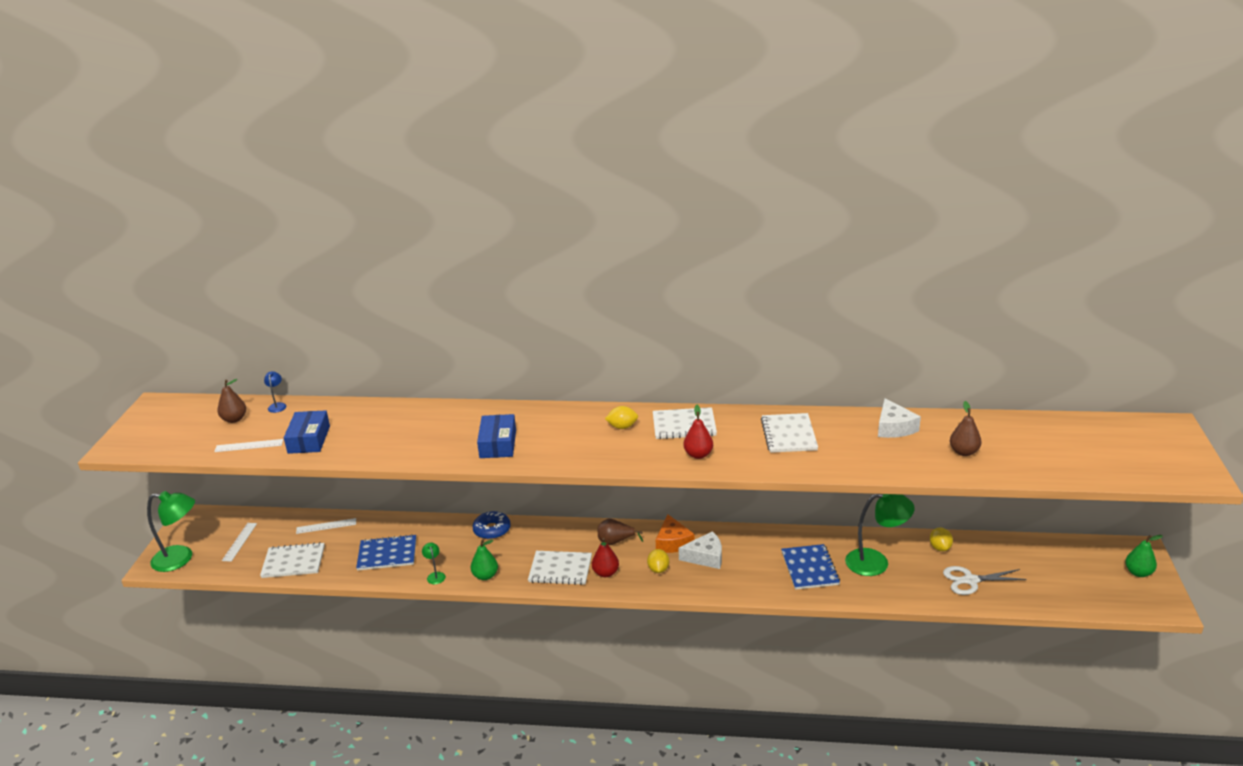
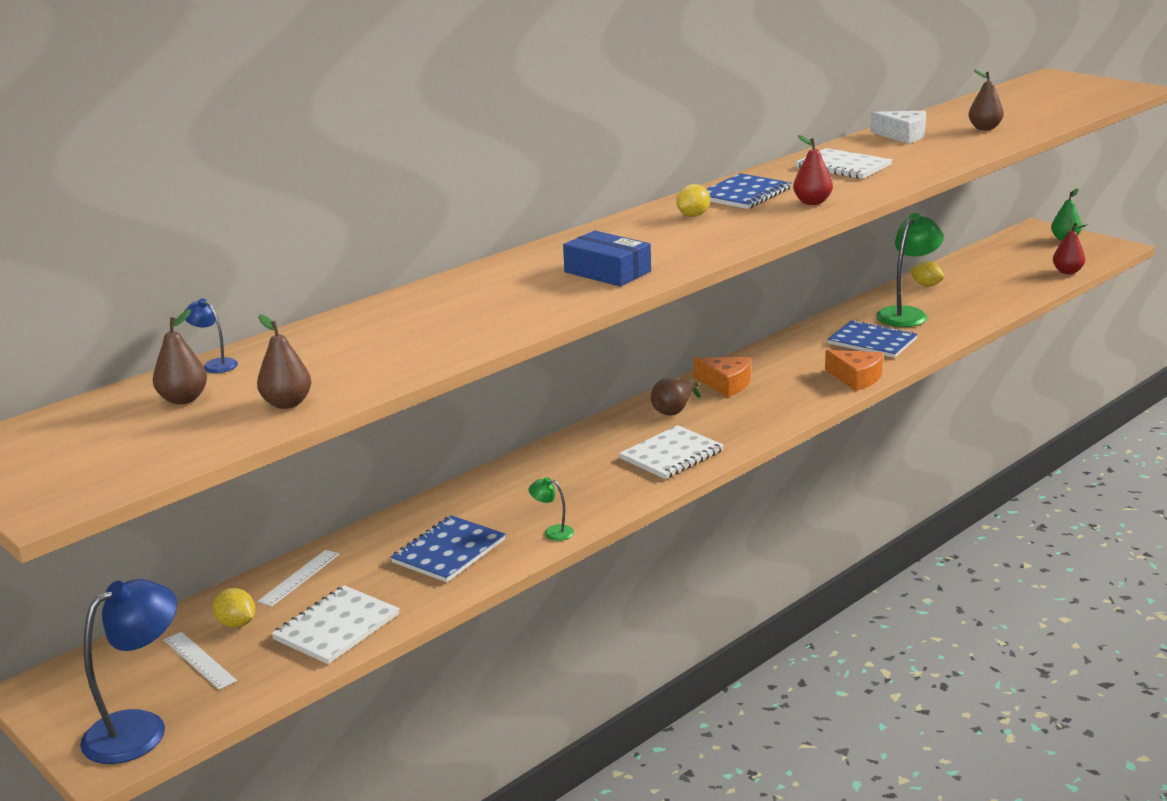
camera: 50 degrees left, 5 degrees down
(180, 559) = (140, 728): green lamp -> blue lamp
(249, 446) = (287, 403): white ruler -> brown pear
(309, 439) = (361, 363): blue box -> none
(485, 576) = (608, 501): green pear -> none
(492, 530) = (525, 469): blue donut -> none
(605, 573) = (720, 433): red pear -> red pear (1067, 272)
(658, 569) = (759, 406): yellow lemon -> yellow lemon (236, 623)
(684, 425) = (744, 194): white notebook -> blue notebook
(705, 557) = (777, 378): white cheese -> none
(744, 588) = (856, 378): none -> orange cheese
(970, 580) = (989, 291): white scissors -> none

